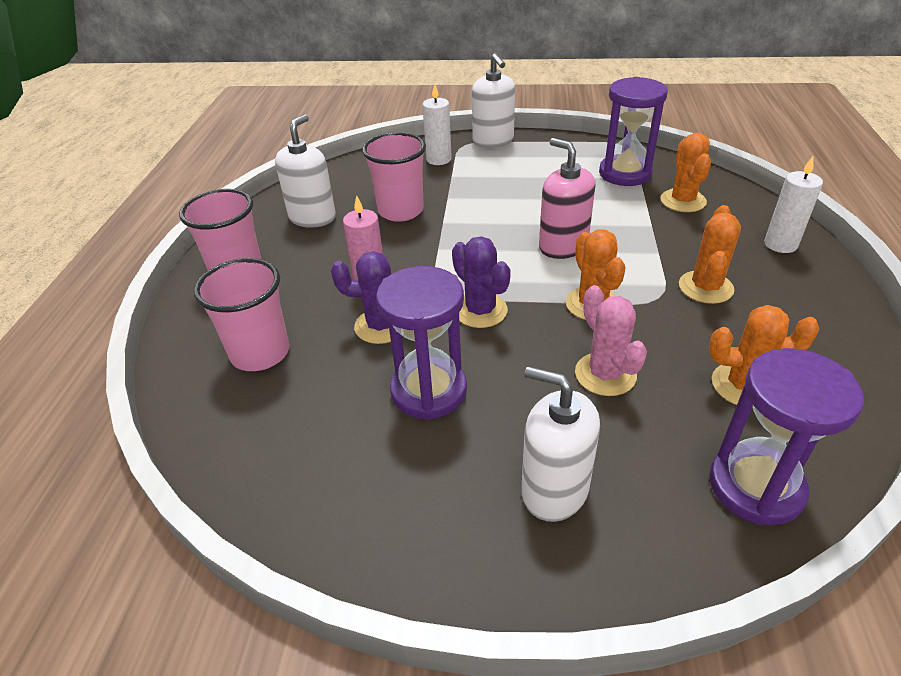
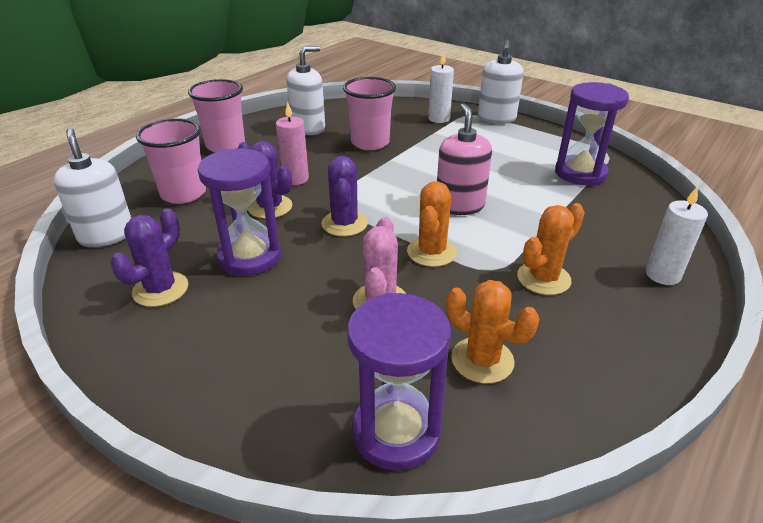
camera: 30 degrees right, 5 degrees down
(377, 475) = (160, 289): none -> purple cactus
(554, 490) = (250, 354): white soap dispenser -> white soap dispenser (106, 235)
(683, 201) = (608, 210): orange cactus -> none

